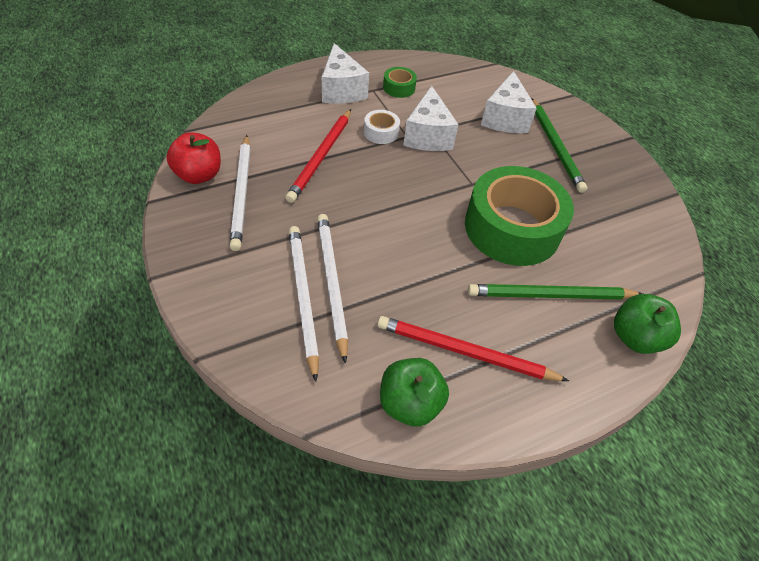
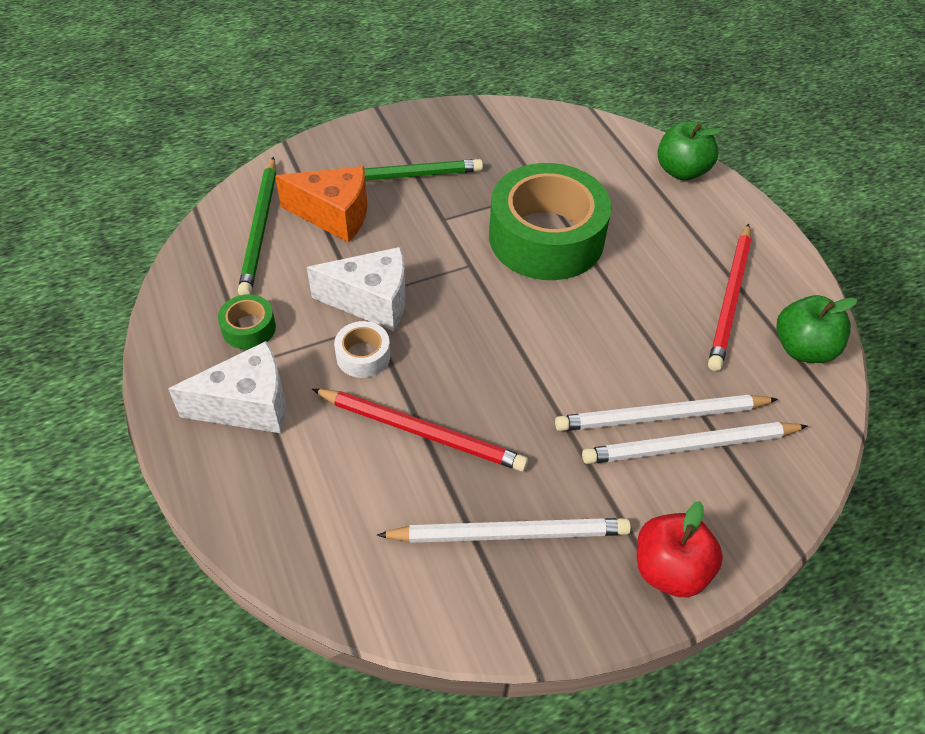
camera: 85 degrees left, 0 degrees up
(199, 175) = (472, 602): red apple -> red apple (670, 569)
(504, 118) = (334, 215): white cheese -> orange cheese
(551, 295) = (641, 221): green pencil -> green pencil (260, 228)

